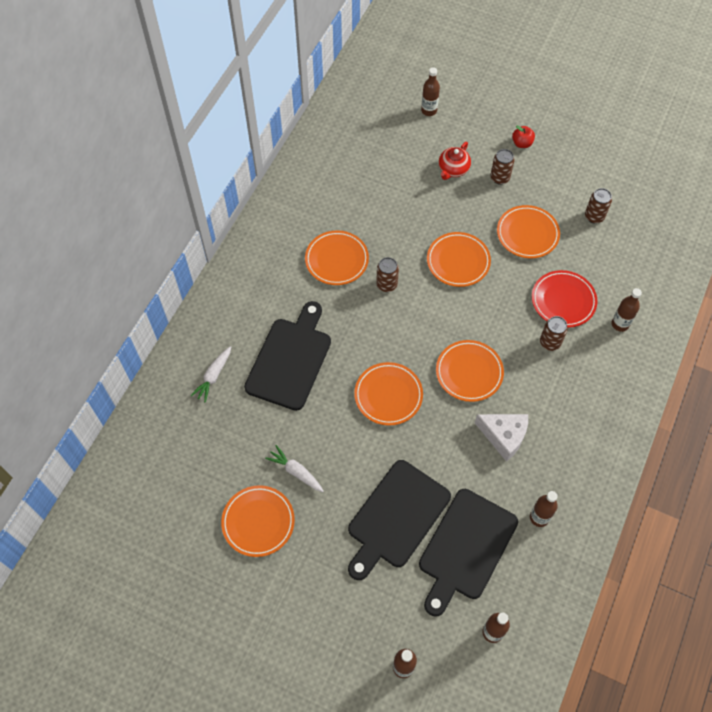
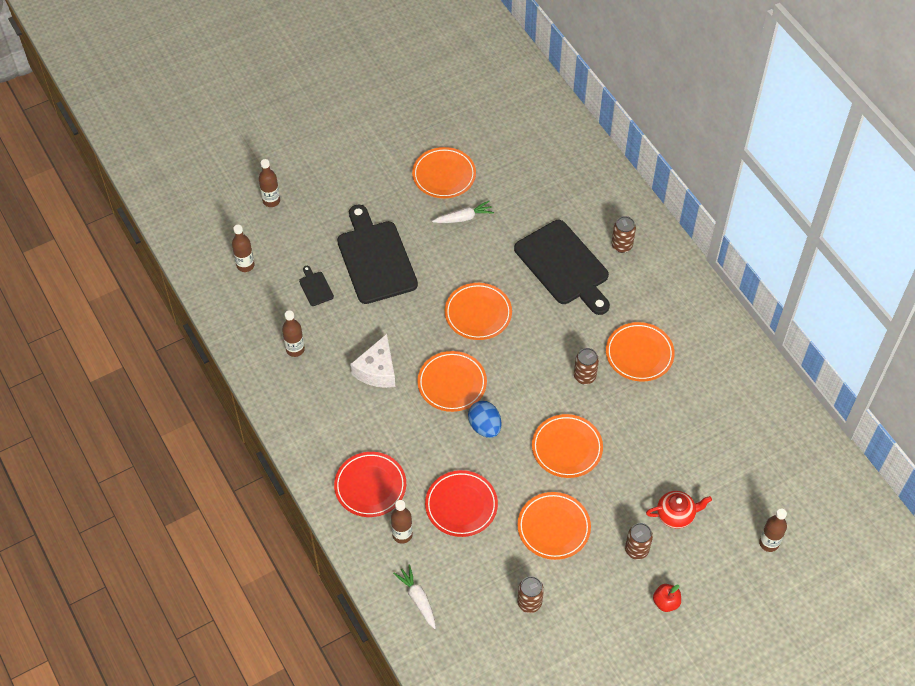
camera: 125 degrees right, 5 degrees down
(213, 376) = (588, 208): white carrot -> white carrot (417, 598)
(453, 169) = (676, 514): red teapot -> red teapot turned 105 degrees clockwise
(465, 548) = (315, 287): black cutting board -> black cutting board, size x0.40
(487, 325) = (485, 426): none -> blue egg
(504, 436) = (377, 370): white cheese -> white cheese turned 45 degrees counterclockwise
(550, 342) = (430, 464): brown can -> brown can (621, 246)
(604, 371) = (370, 486): none -> red plate

